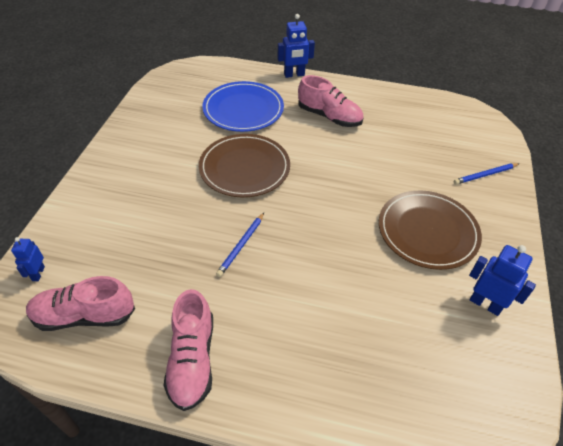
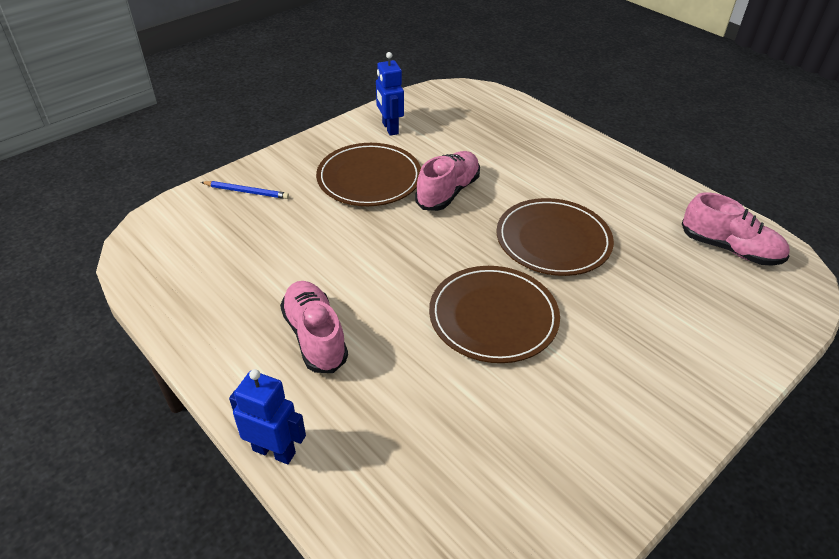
camera: 145 degrees left, 5 degrees down
(38, 273) = (780, 304): blue robot -> none
(192, 360) = (639, 187): pink shoe -> pink shoe (448, 192)
(241, 245) = (553, 240): blue pencil -> brown plate
(243, 109) = (424, 415): blue plate -> none

